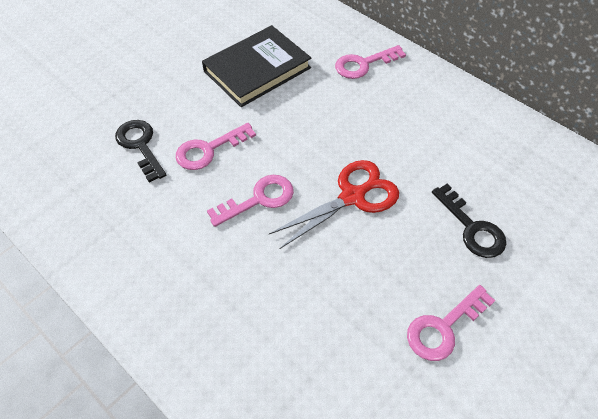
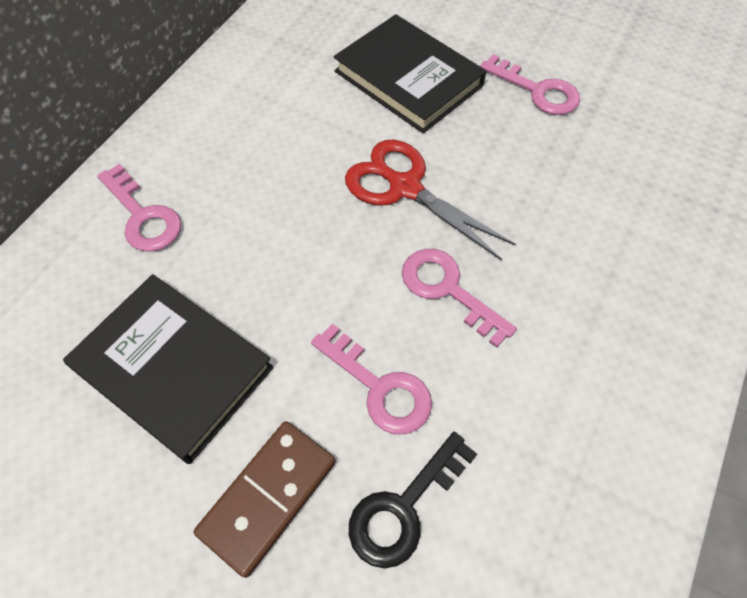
camera: 105 degrees left, 5 degrees up
(173, 96) = (268, 497): none -> brown domino
(471, 227) = (408, 78): black key -> black book

